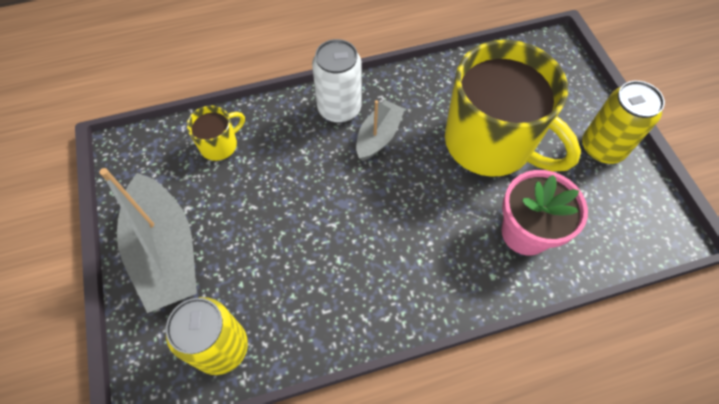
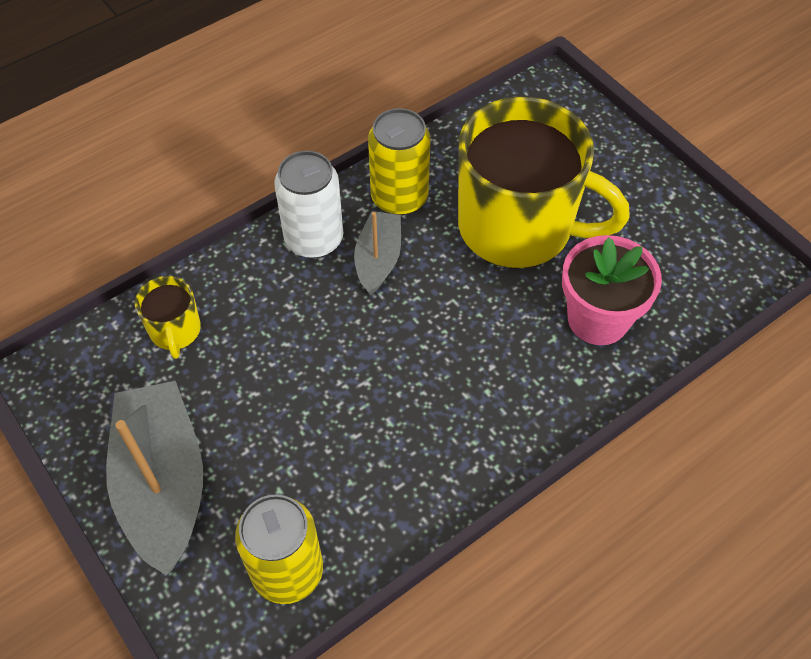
camera: 20 degrees left, 5 degrees down
(166, 251) = (163, 484): grey boat -> grey boat turned 150 degrees counterclockwise
(219, 145) = (175, 331): yellow mug -> yellow mug turned 135 degrees clockwise
(602, 148) = (649, 194): yellow can -> yellow can (399, 197)

